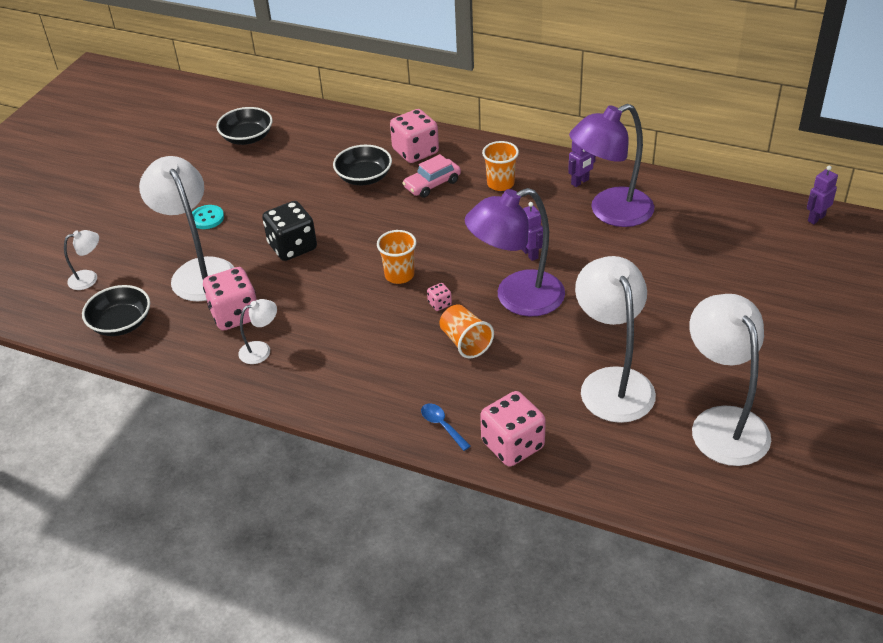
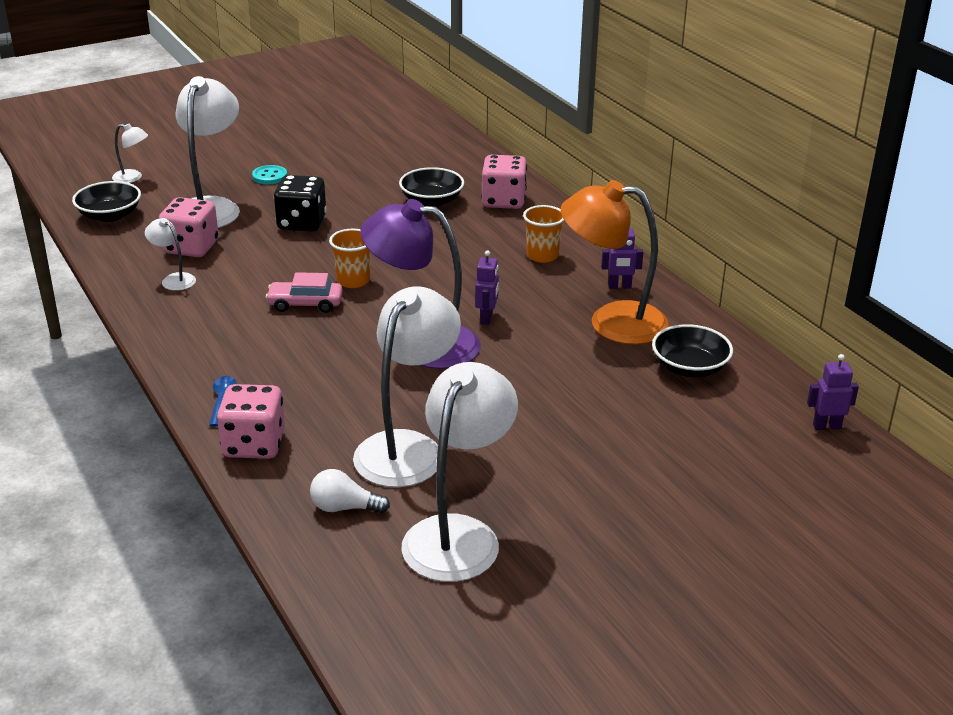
camera: 35 degrees right, 10 degrees down
(247, 138) = (382, 136): black bowl -> black bowl (689, 368)
(261, 350) = (174, 279): white lamp -> white lamp turned 150 degrees counterclockwise
(432, 184) = (481, 230): pink car -> pink car (305, 304)
(439, 304) = (353, 316): pink dice -> none
(465, 342) = (331, 353): orange cup -> none
(610, 212) = (612, 322): purple lamp -> orange lamp
(633, 451) = (344, 507): none -> white light bulb

